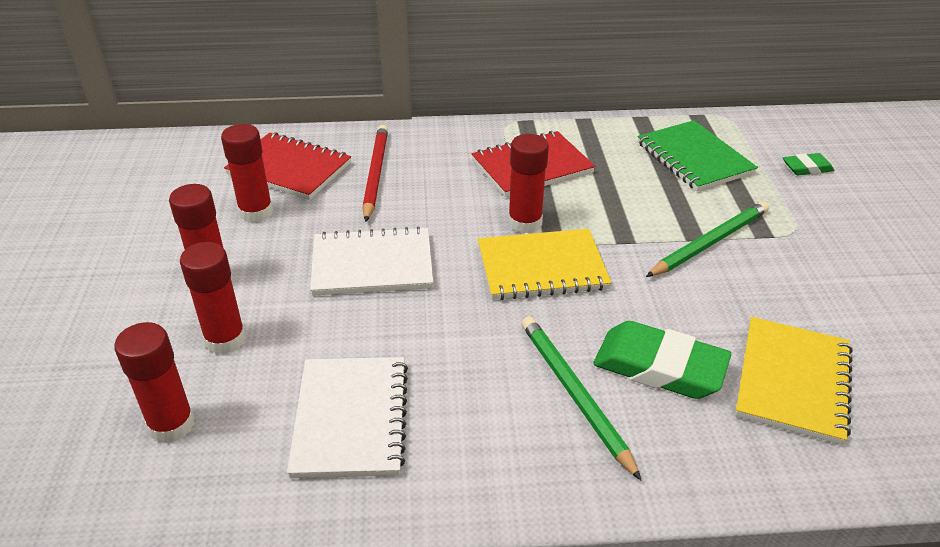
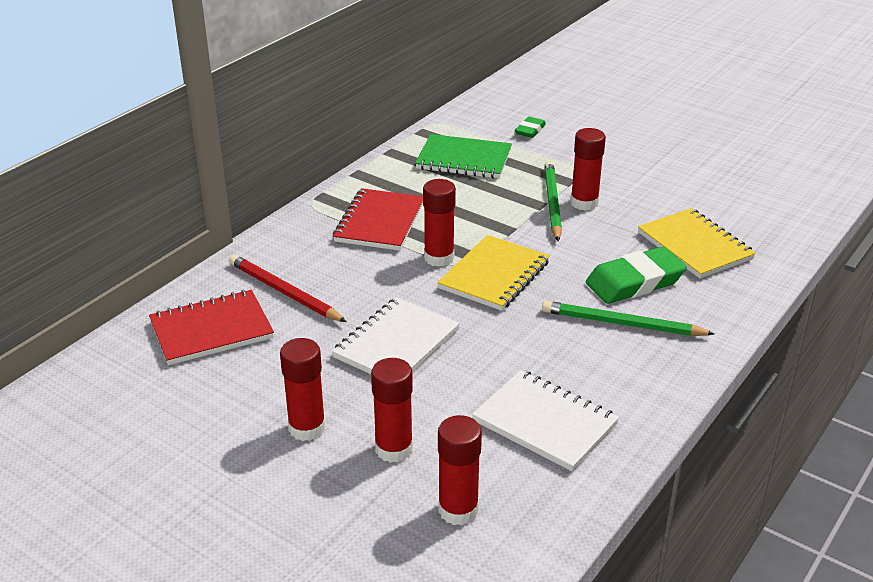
camera: 50 degrees left, 5 degrees down
(256, 212) = (249, 372): red glue stick -> red glue stick (584, 203)

